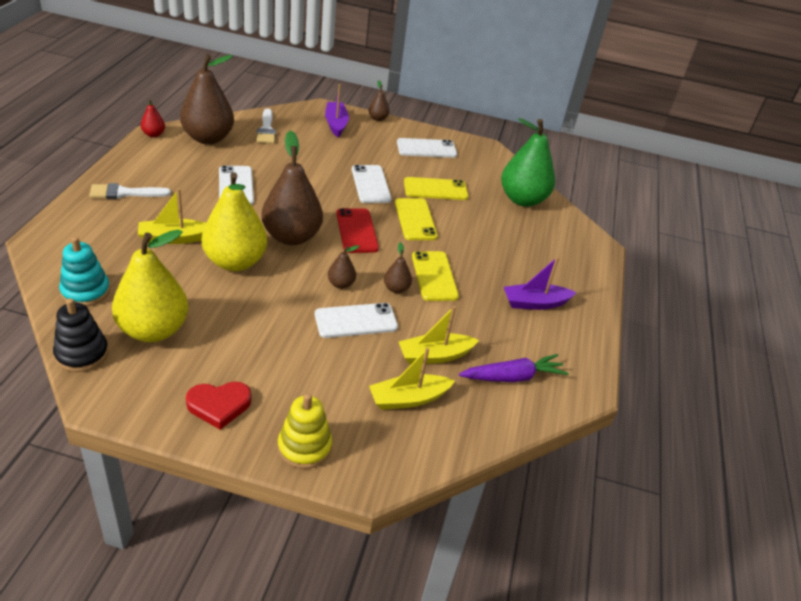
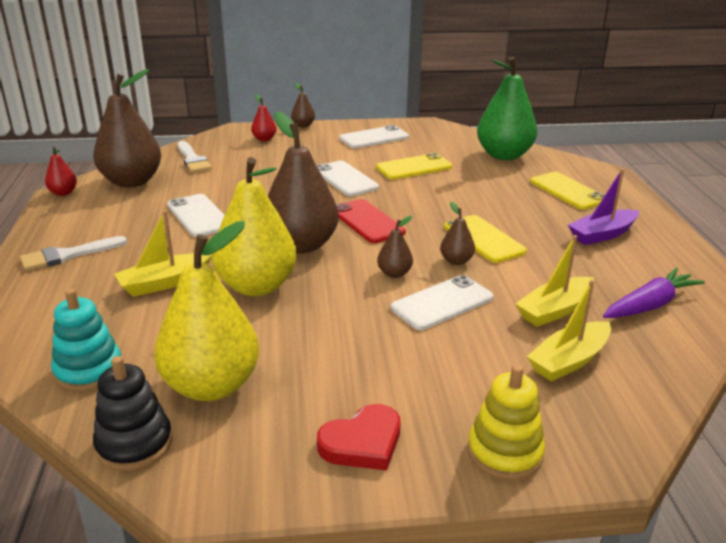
camera: 15 degrees left, 10 degrees down
(336, 124) = (264, 139): purple boat -> red pear
(415, 219) = (418, 196): yellow phone -> yellow phone (568, 191)

